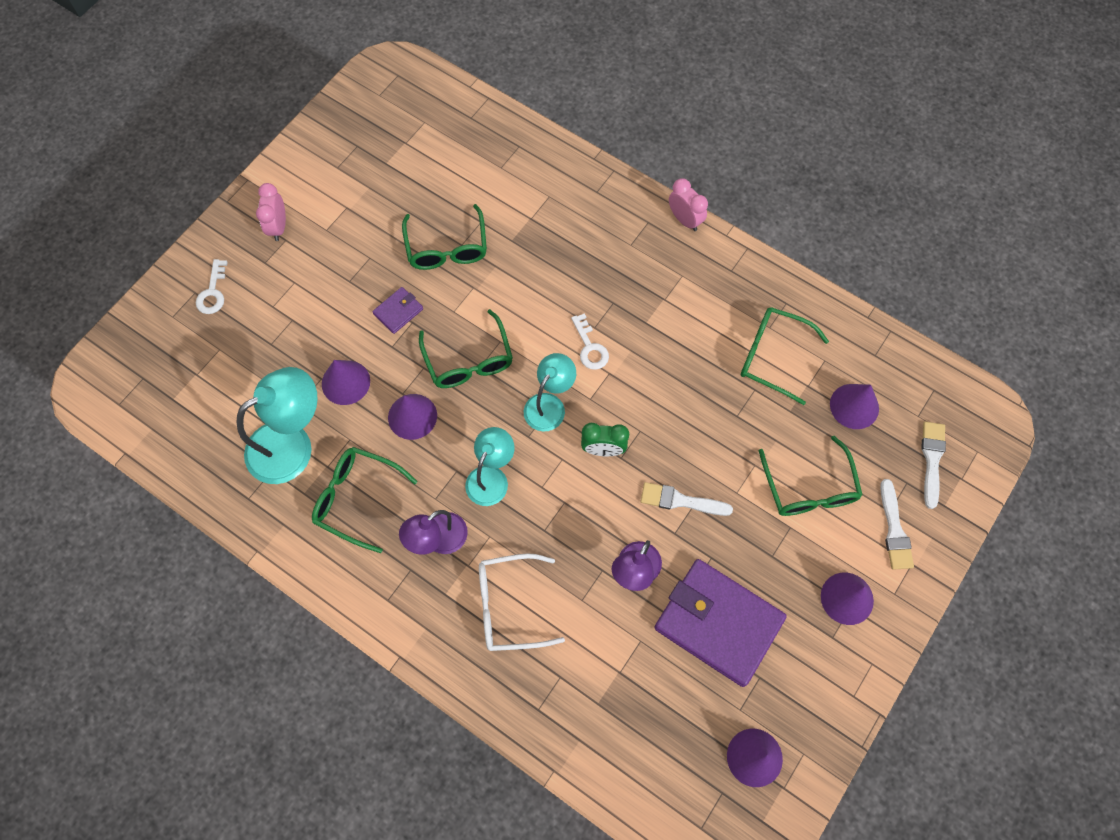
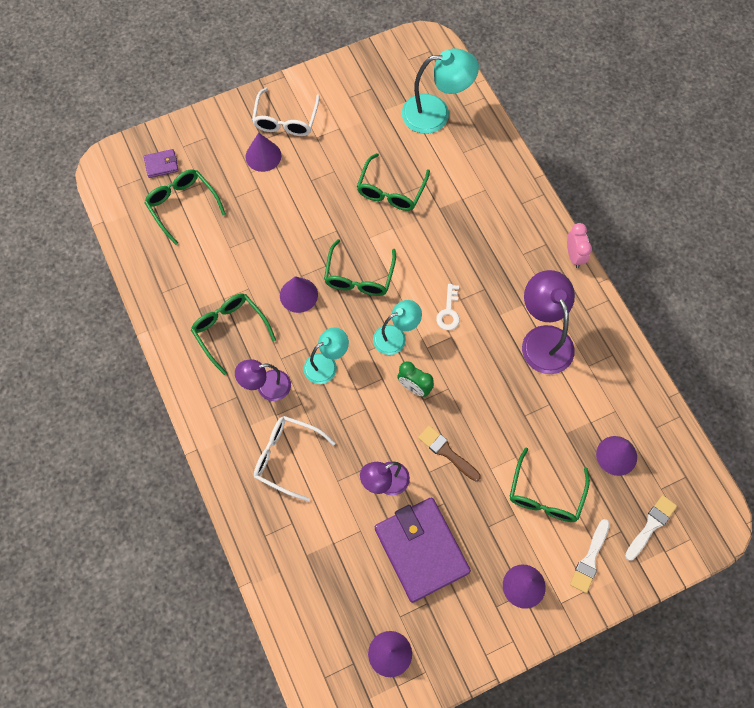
camera: 30 degrees right, 0 degrees up
(213, 292) = (218, 143): white key -> none
(278, 227) = (286, 119): pink clock -> white glasses
(292, 444) = (209, 272): turquoise lamp -> turquoise lamp (436, 113)
(346, 382) = (268, 248): purple cone -> purple cone (263, 156)
(398, 311) = (331, 218): purple wallet -> purple wallet (161, 164)
(680, 501) = (447, 452): white brush -> brown brush
(706, 324) = (543, 339): none -> purple lamp
(773, 357) = (578, 388): green glasses -> green glasses (183, 206)

